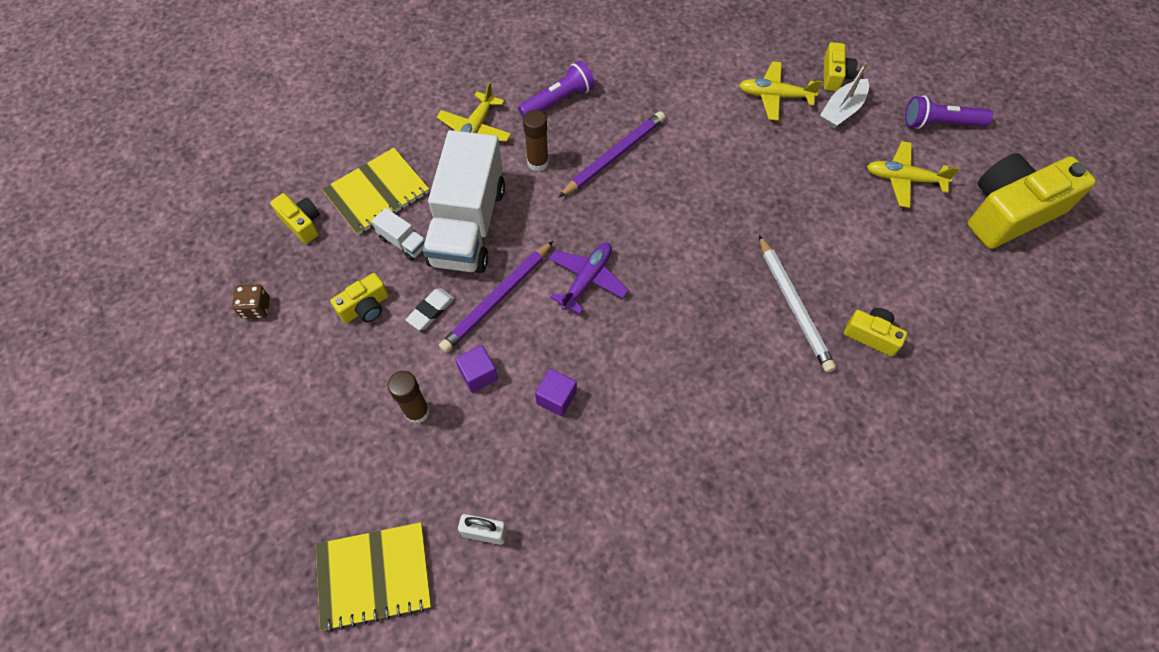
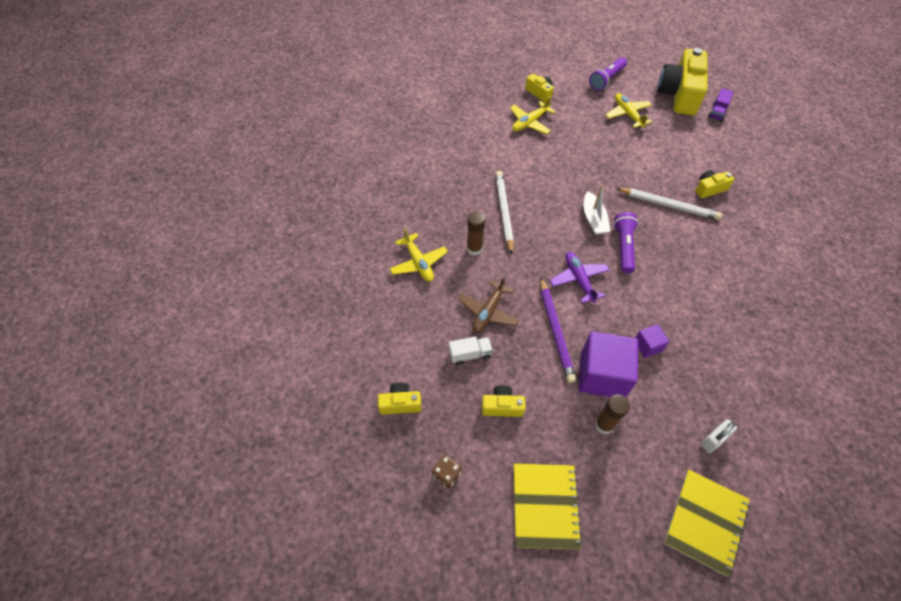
camera: 50 degrees left, 5 degrees down
(365, 307) = (502, 406): yellow camera -> yellow camera turned 90 degrees counterclockwise
(377, 193) = (417, 345): yellow notebook -> yellow notebook (545, 506)
(431, 311) = (535, 371): white eraser -> none
(468, 225) = (488, 312): white truck -> brown plane
(478, 374) = (602, 375): purple cube -> purple cube, size x2.06
(558, 100) = (438, 210): purple flashlight -> purple flashlight (623, 247)
(614, 156) = (504, 212): purple pencil -> white pencil
(842, 110) = (564, 105): white boat -> white boat (593, 219)
(903, 179) = (627, 114): yellow plane -> yellow plane turned 105 degrees clockwise
(1028, 272) = (717, 112): none -> purple truck

